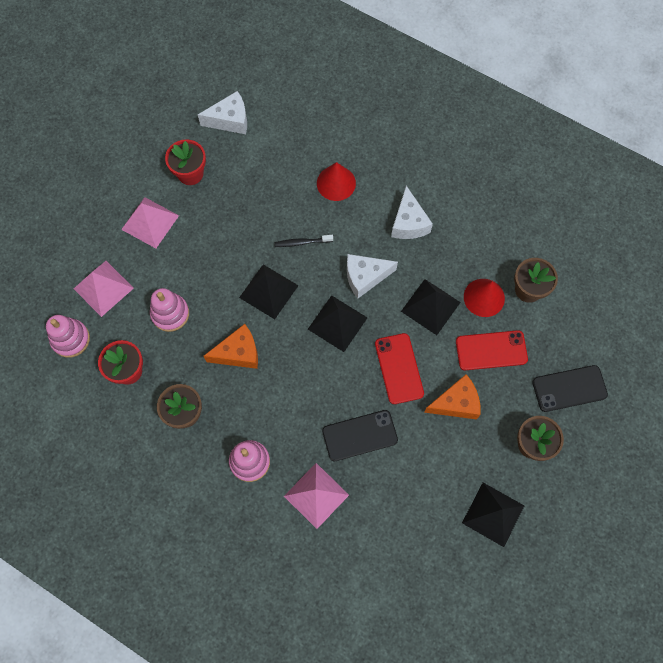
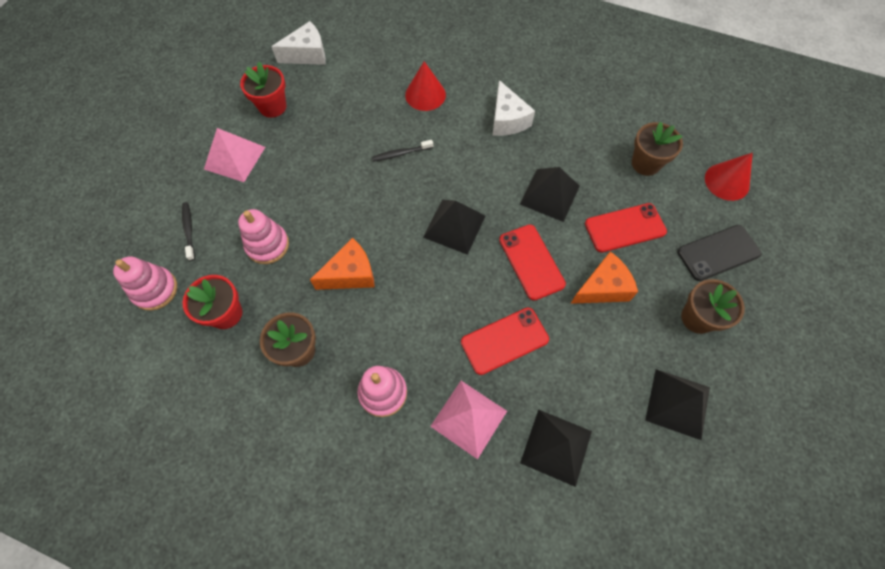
camera: 10 degrees left, 5 degrees down
(103, 288) = (189, 230): pink pyramid -> black toothbrush
(269, 291) = (373, 206): black pyramid -> black pyramid (556, 446)
(359, 435) = (504, 341): black phone -> red phone
(365, 277) = (474, 177): white cheese -> none
(484, 297) = (602, 177): red cone -> red cone (727, 181)

